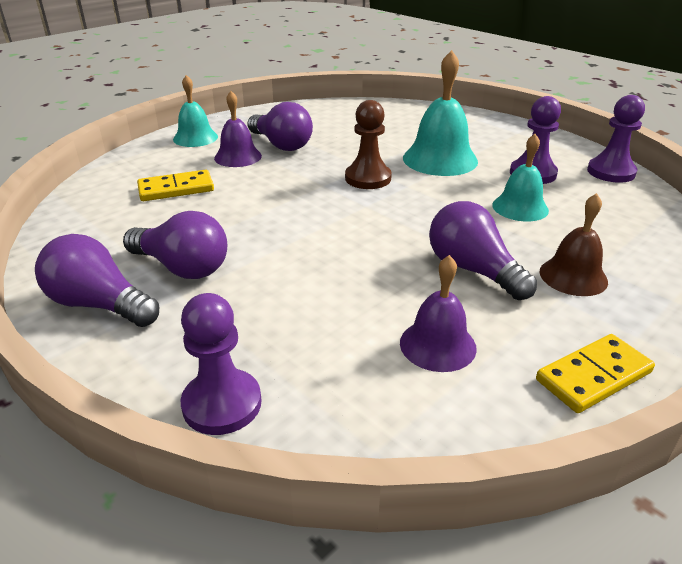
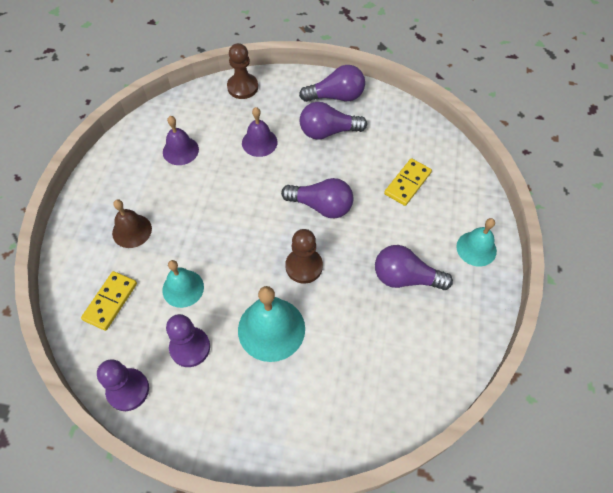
camera: 145 degrees right, 25 degrees up
(222, 404) = (242, 87): purple pawn -> brown pawn
(238, 157) = (415, 241): purple bell -> purple bell (259, 142)
(472, 270) = (186, 207): purple light bulb -> purple light bulb (321, 206)
(593, 376) = (110, 168): yellow domino -> yellow domino (110, 301)

